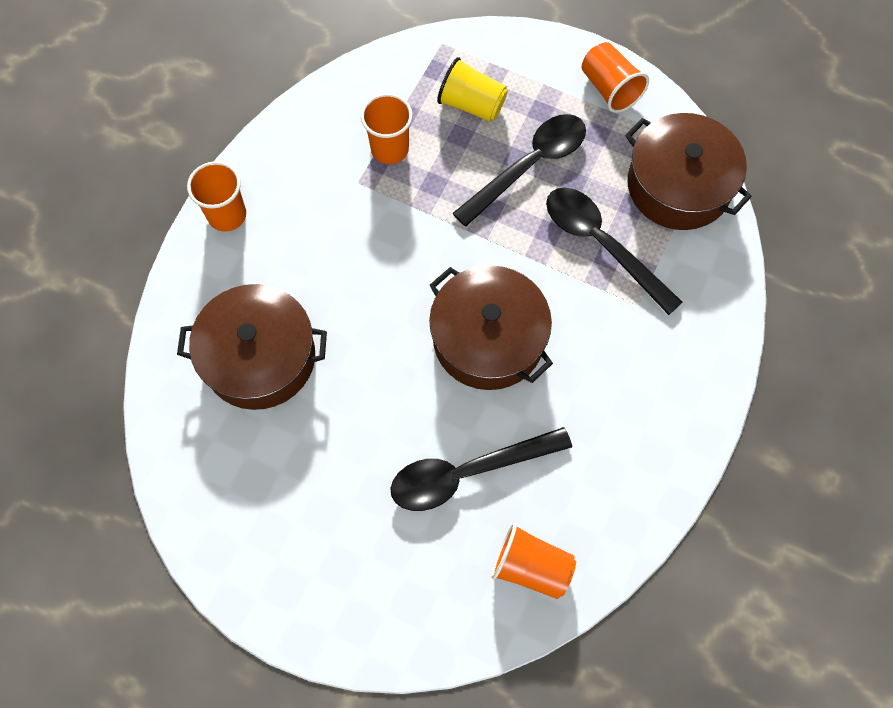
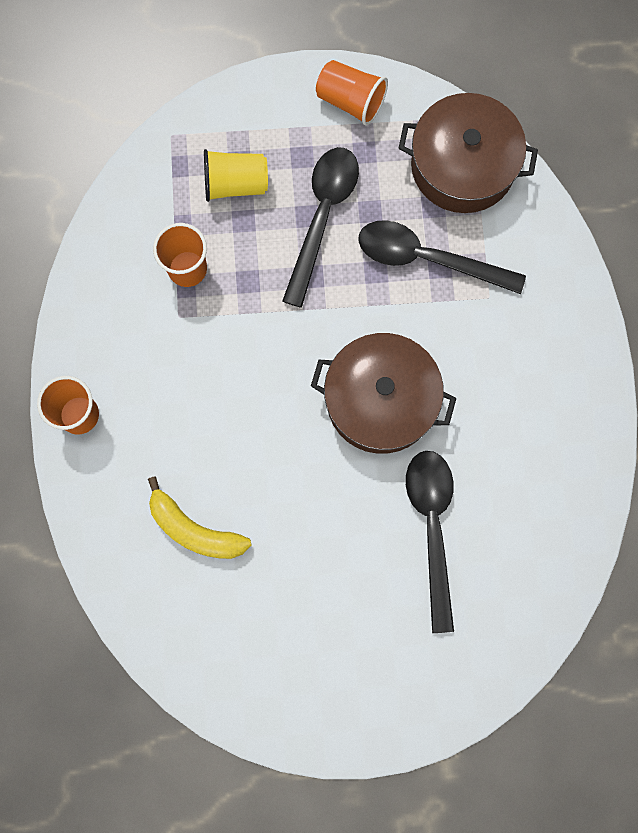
camera: 30 degrees left, 10 degrees up
(260, 357) = (194, 529): brown pot -> yellow banana
(467, 473) = (432, 527): black spoon -> black spoon turned 135 degrees clockwise
(531, 567) = (528, 576): orange cup -> none

